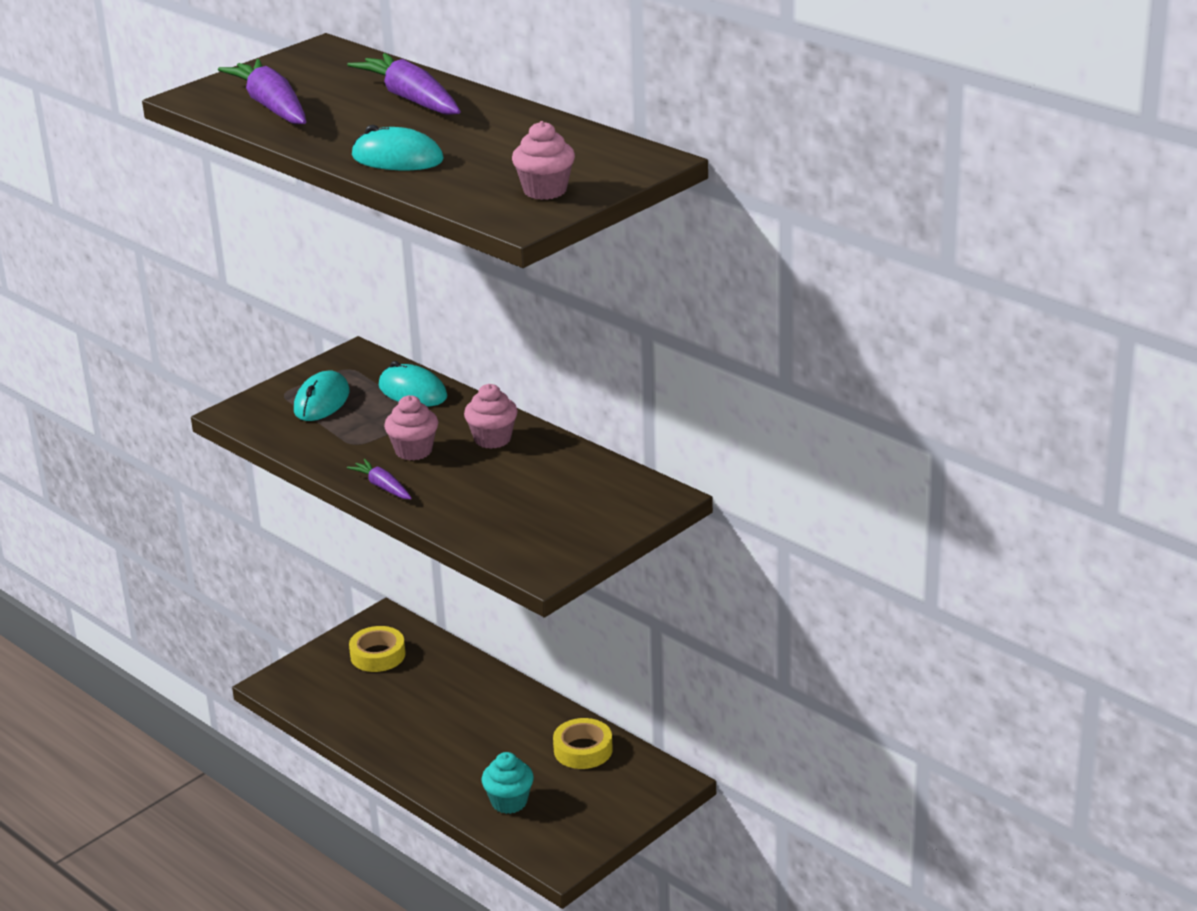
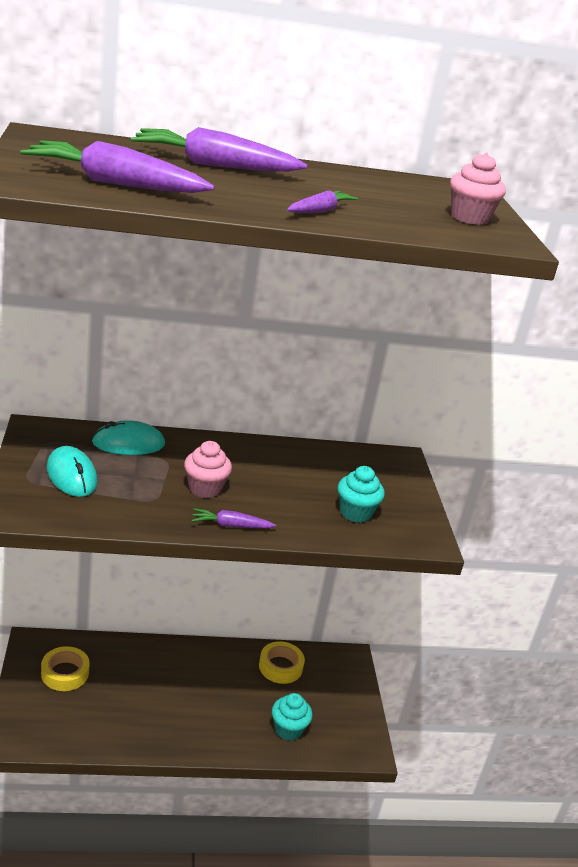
camera: 55 degrees left, 0 degrees up
(397, 158) = (320, 211): turquoise mouse -> purple carrot
(492, 439) = (241, 459): pink cupcake -> none
(515, 521) = (355, 513): none -> turquoise cupcake

